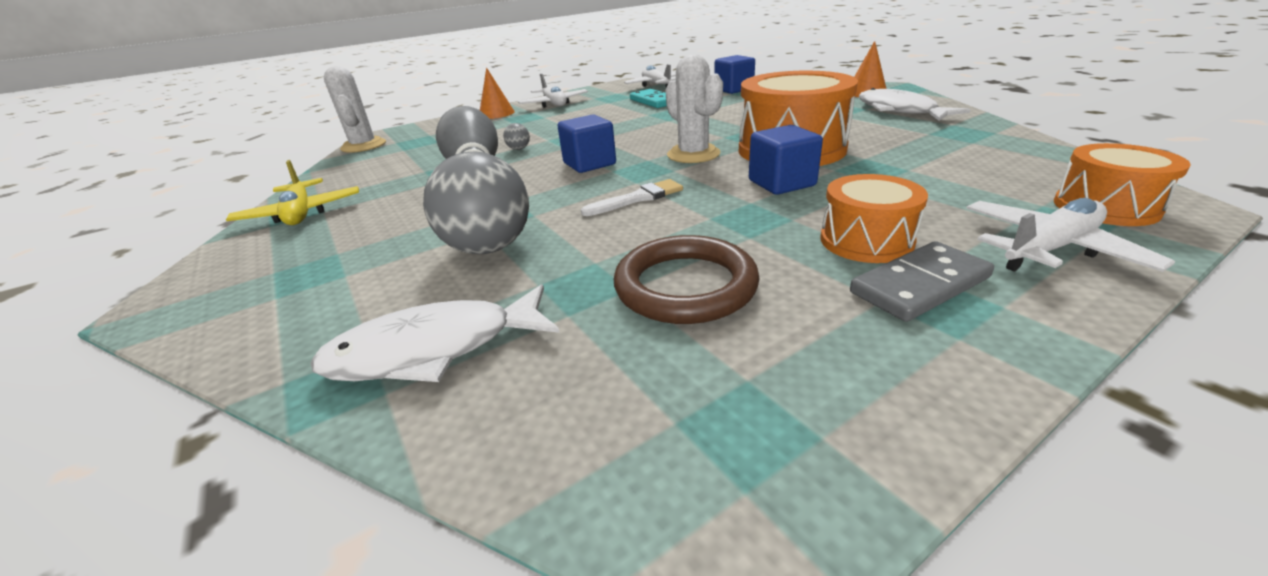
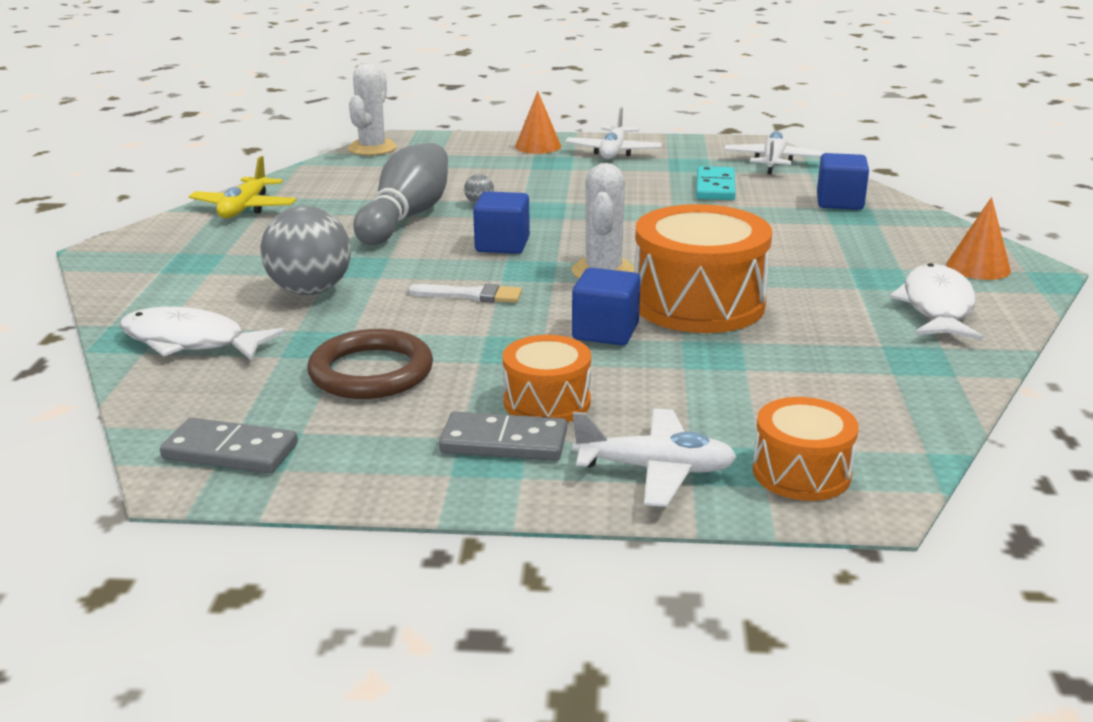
camera: 35 degrees right, 5 degrees down
(723, 456) = (230, 451): none -> grey domino

